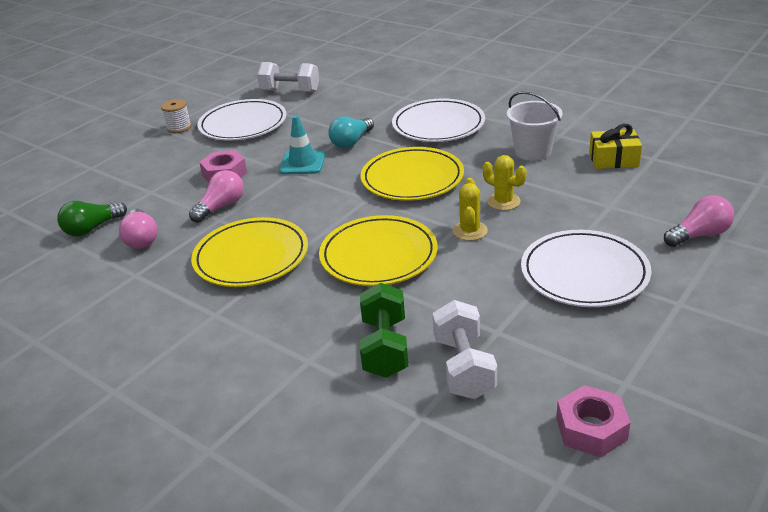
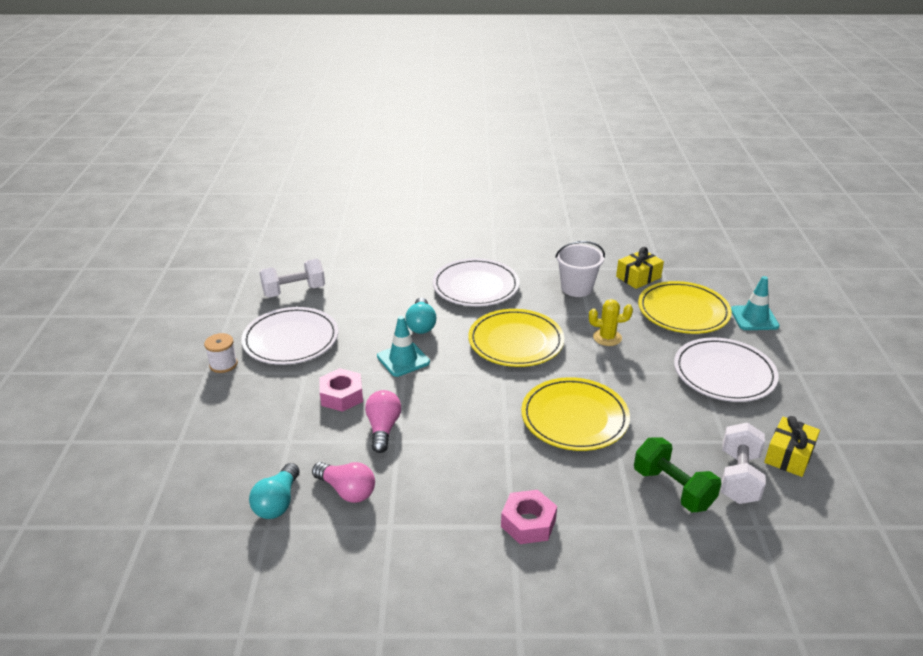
camera: 40 degrees left, 0 degrees up
(92, 228) = (277, 502): green light bulb -> turquoise light bulb
(251, 257) = (474, 463): yellow plate -> yellow plate (683, 311)
(464, 367) = (738, 477): white dumbbell -> white dumbbell turned 60 degrees clockwise
(470, 231) = (613, 370): yellow cactus -> none
(548, 372) = (788, 455): none -> yellow gift
(591, 429) = (854, 481): pink nut -> pink nut (528, 523)
(699, 235) = (754, 318): pink light bulb -> turquoise traffic cone

